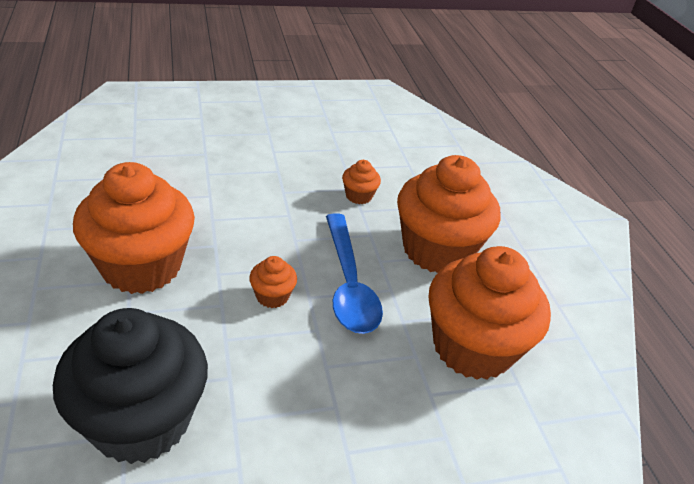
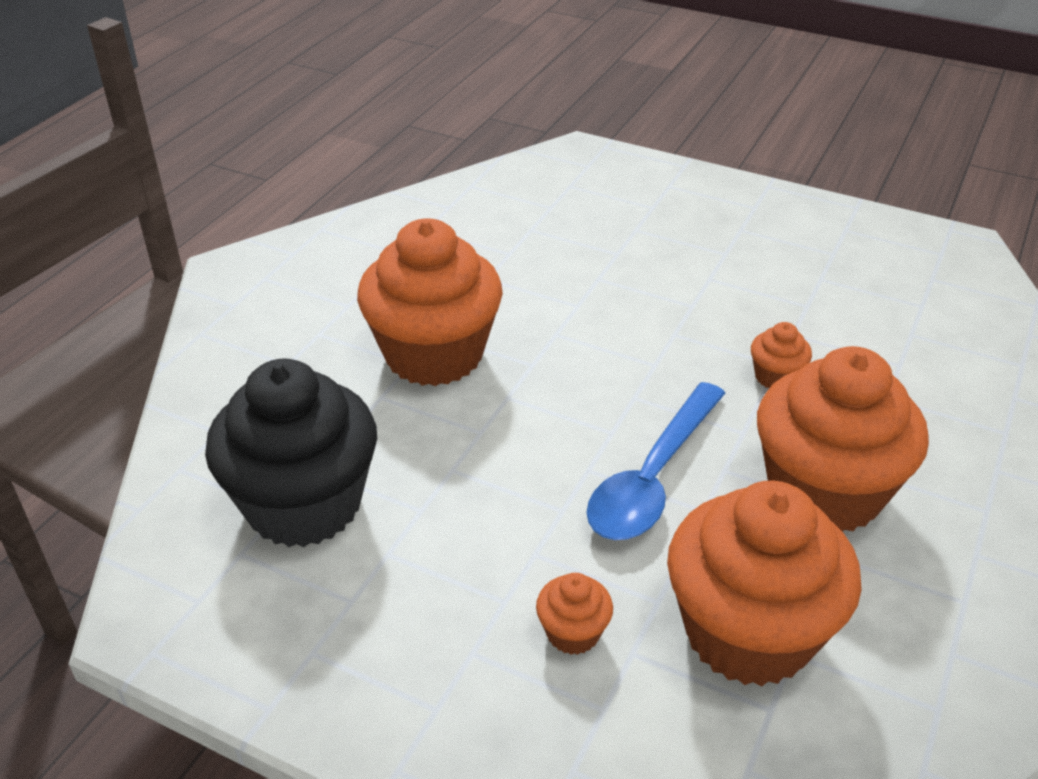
camera: 45 degrees right, 0 degrees up
(272, 296) = (545, 448): orange cupcake -> orange cupcake (573, 633)

